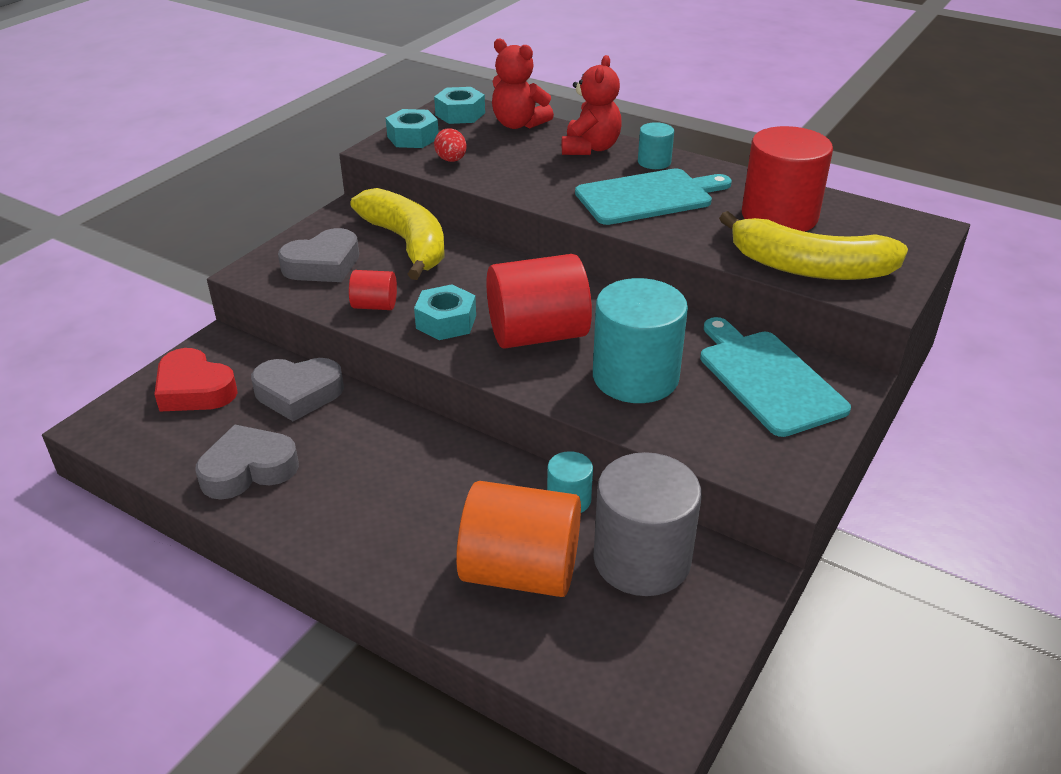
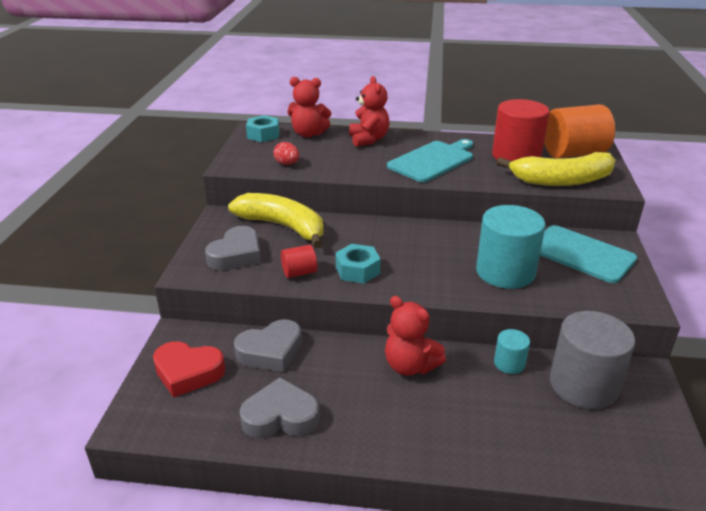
camera: 25 degrees left, 5 degrees down
(248, 469) = (280, 416): grey heart -> grey heart turned 45 degrees clockwise
(413, 137) = (246, 155): turquoise nut -> none
(441, 462) = (410, 366): none -> red teddy bear
(520, 571) = (522, 419): orange cylinder -> orange cylinder (573, 153)
(537, 334) = (423, 262): red cylinder -> none
(654, 162) = (415, 140): turquoise cylinder -> none

